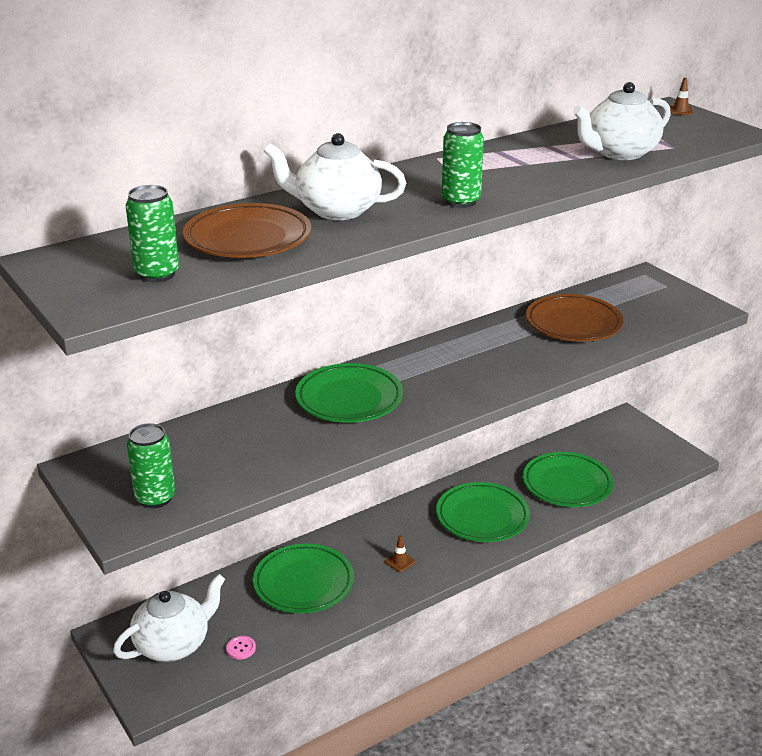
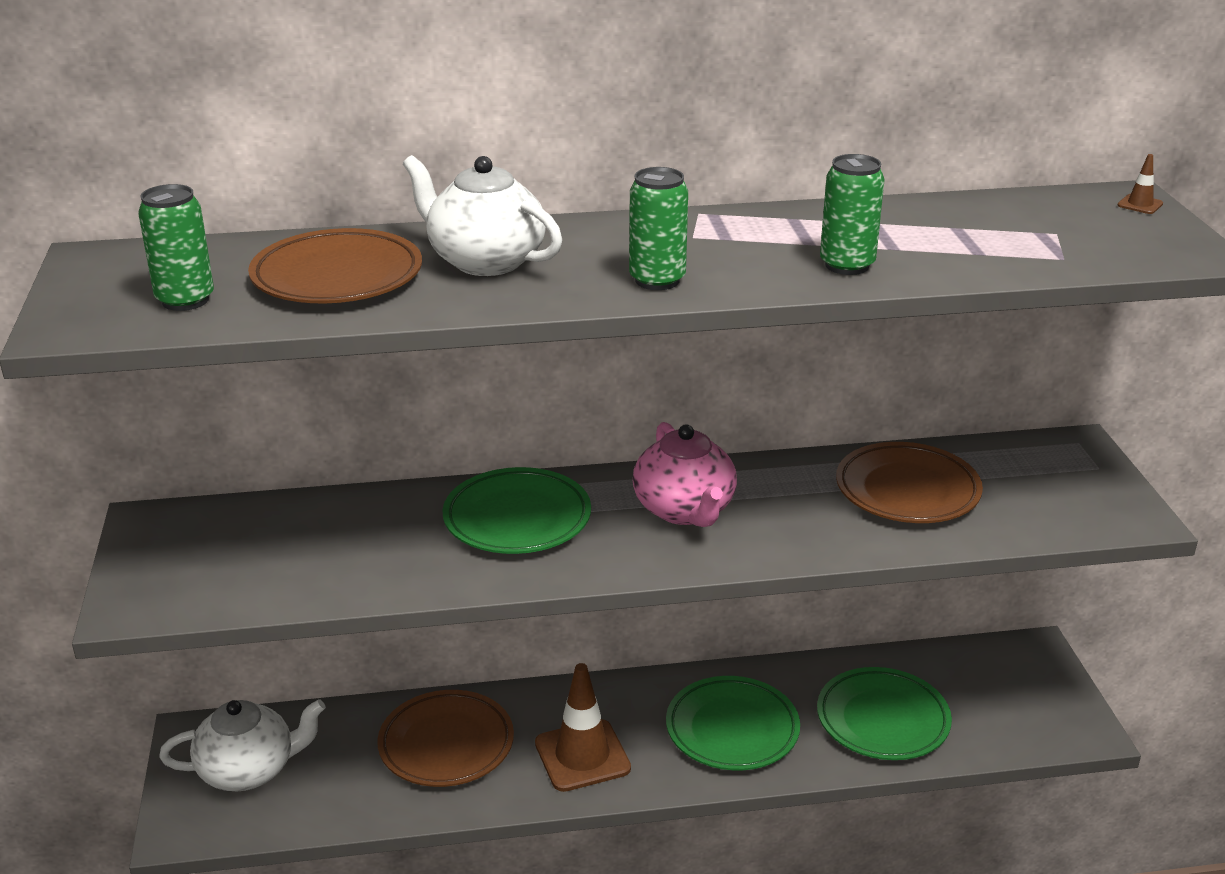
camera: 25 degrees right, 0 degrees up
(155, 498) = (190, 582): green can -> green can (847, 265)
(241, 648) = (317, 802): pink button -> none
(303, 583) = (446, 744): green plate -> brown plate
(400, 562) = (582, 756): brown traffic cone -> brown traffic cone, size x2.49
(452, 367) = (685, 510): none -> pink teapot
(619, 153) = (967, 252): white teapot -> none

